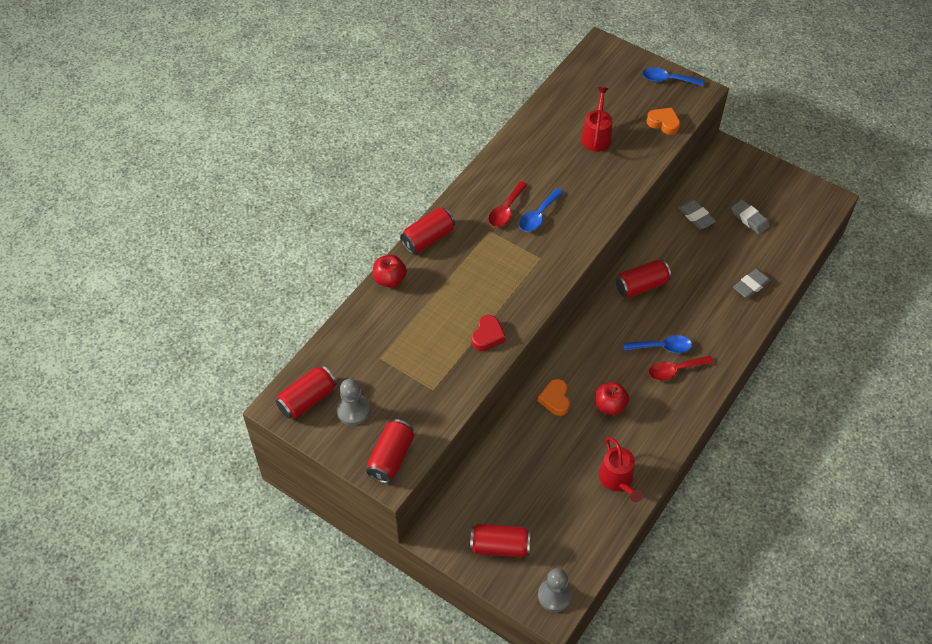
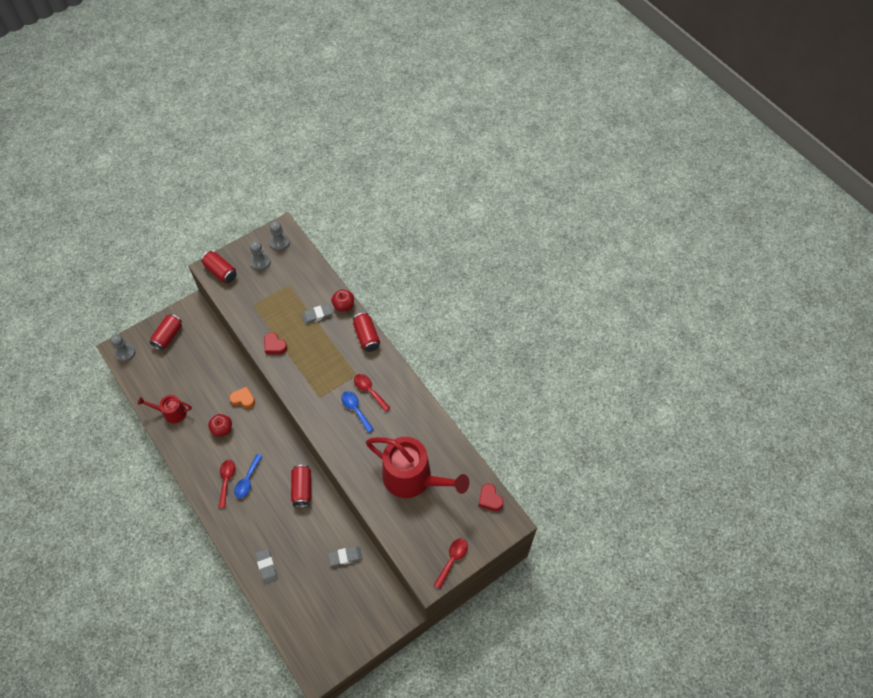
camera: 110 degrees right, 5 degrees up
(307, 399) = (279, 242): red can -> grey pawn
(584, 67) = (490, 499): none -> red heart
(596, 137) = (412, 478): red watering can -> red watering can, size x1.98
(663, 123) = (406, 535): orange heart -> none
(667, 80) = (452, 560): blue spoon -> red spoon
(749, 219) = (325, 597): grey eraser -> grey eraser (317, 315)

